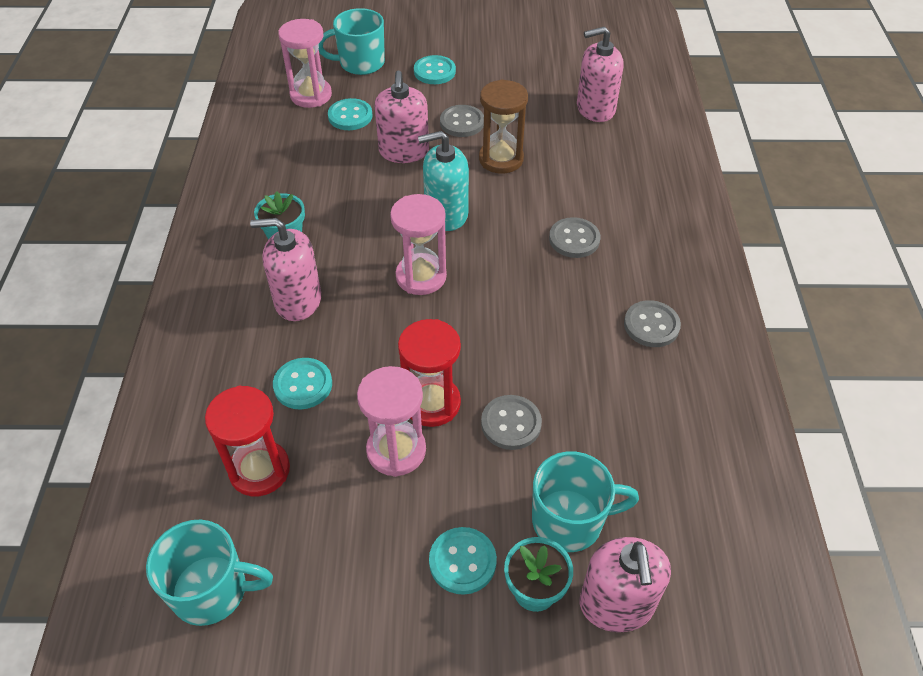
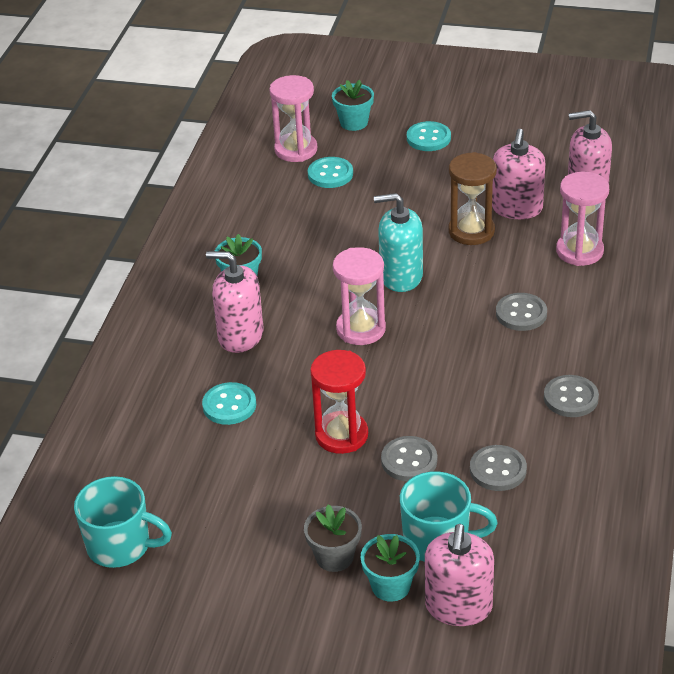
camera: 15 degrees right, 10 degrees down
(259, 470) = (177, 466): red hourglass -> none
(360, 63) = (354, 122): turquoise mug -> turquoise flower pot
(396, 450) = (299, 467): pink hourglass -> pink hourglass (579, 251)
(404, 151) = (375, 214): pink soap dispenser -> pink soap dispenser (517, 208)
(462, 122) = (442, 192): grey button -> grey button (498, 470)
(462, 561) = (334, 557): turquoise button -> grey flower pot

